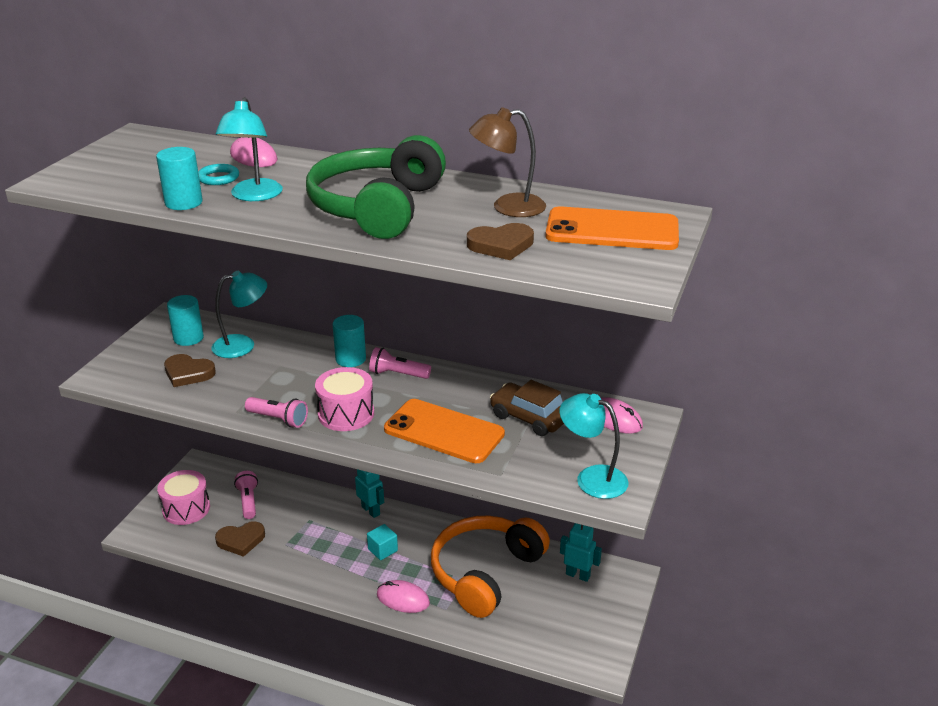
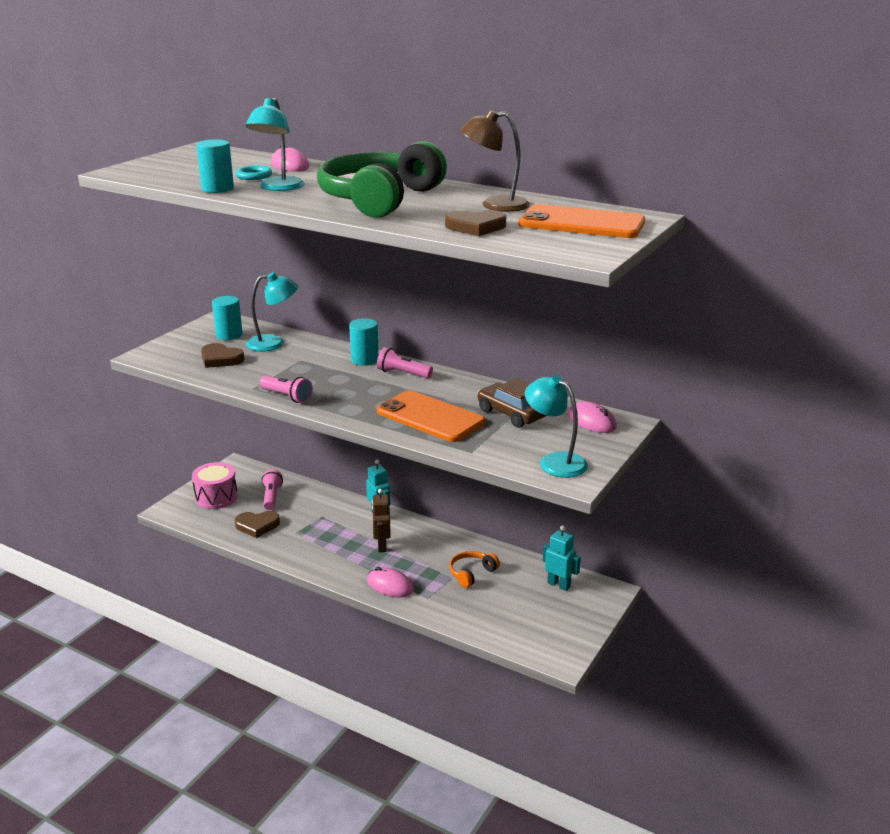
camera: 10 degrees right, 5 degrees down
(346, 414) = (347, 397): pink drum -> none
(382, 550) = (381, 546): turquoise cube -> brown robot
(485, 573) = (471, 573): orange headphones -> orange headphones, size x0.44

